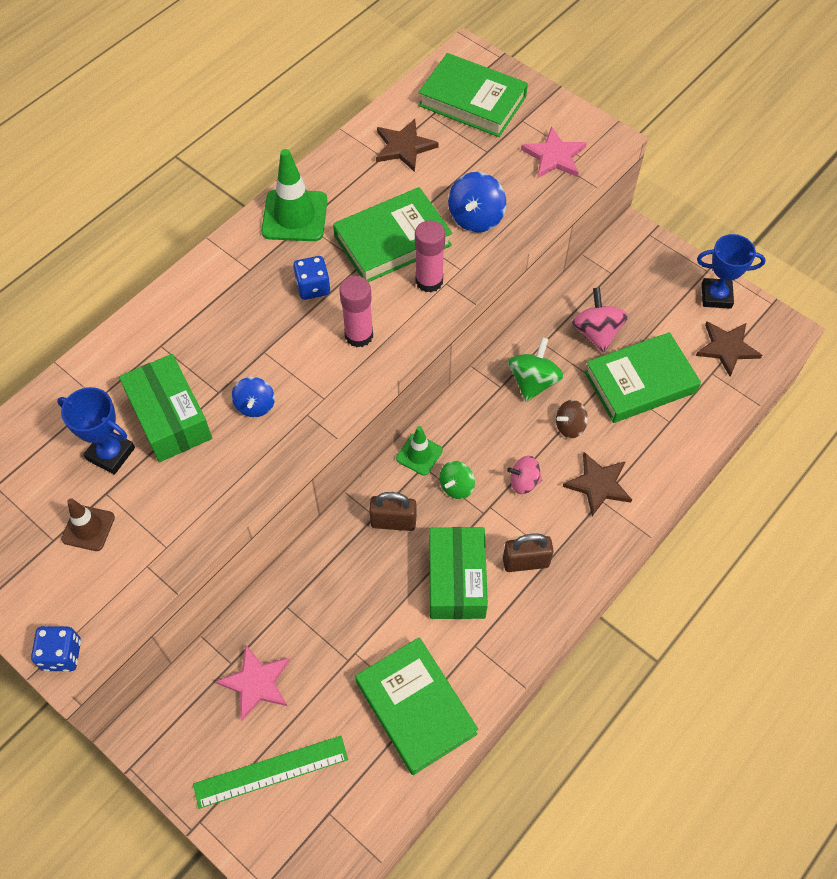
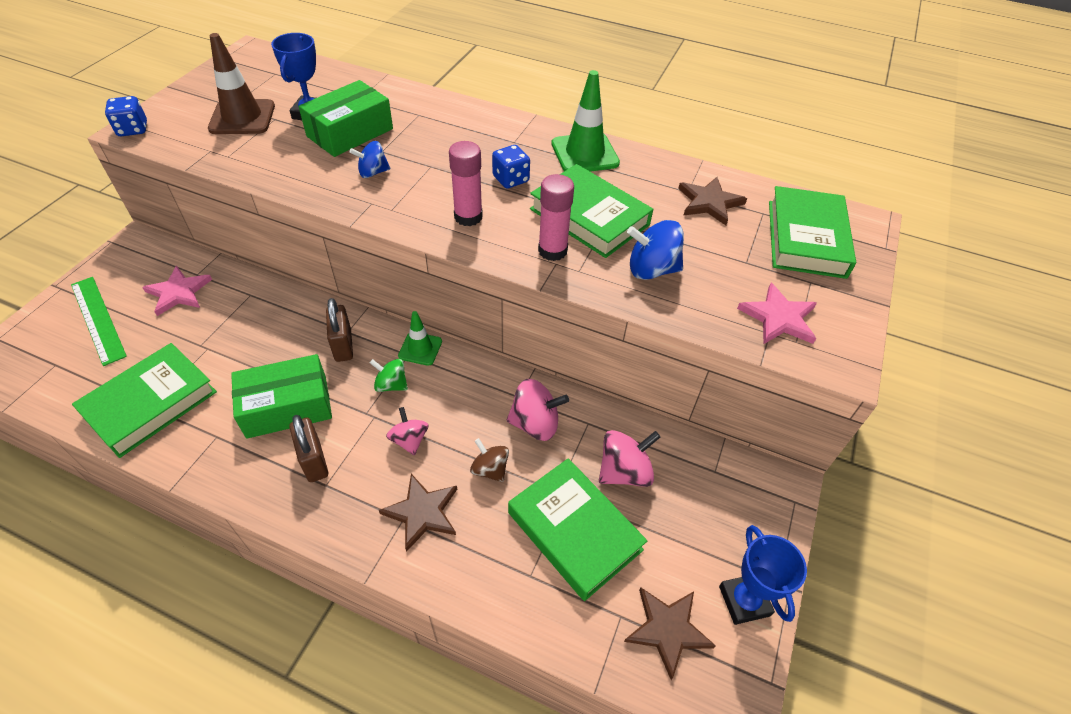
camera: 70 degrees right, 10 degrees down
(88, 528) = (242, 117): brown traffic cone -> brown traffic cone, size x1.67
(533, 382) = (535, 423): green spinning top -> pink spinning top

